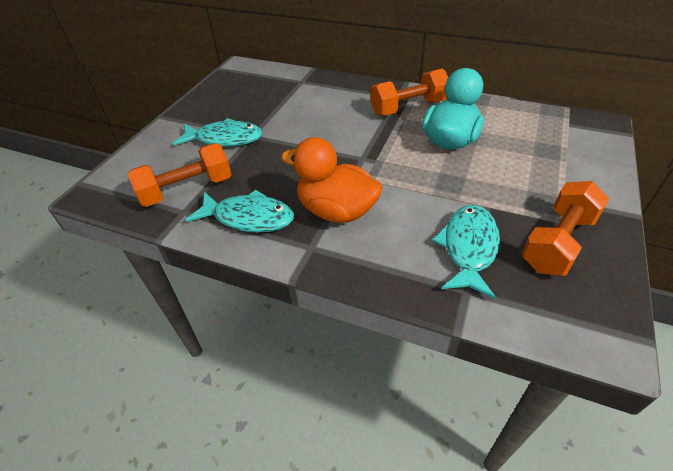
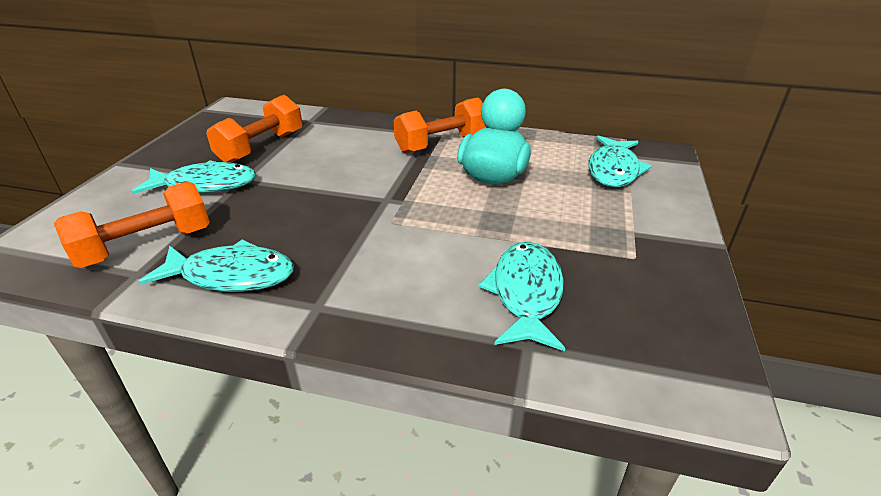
camera: 10 degrees left, 10 degrees down
(336, 211) = (352, 260): orange duck -> none
(554, 139) = (613, 170): none -> turquoise fish
(557, 242) = (634, 280): orange dumbbell -> orange dumbbell (261, 147)

